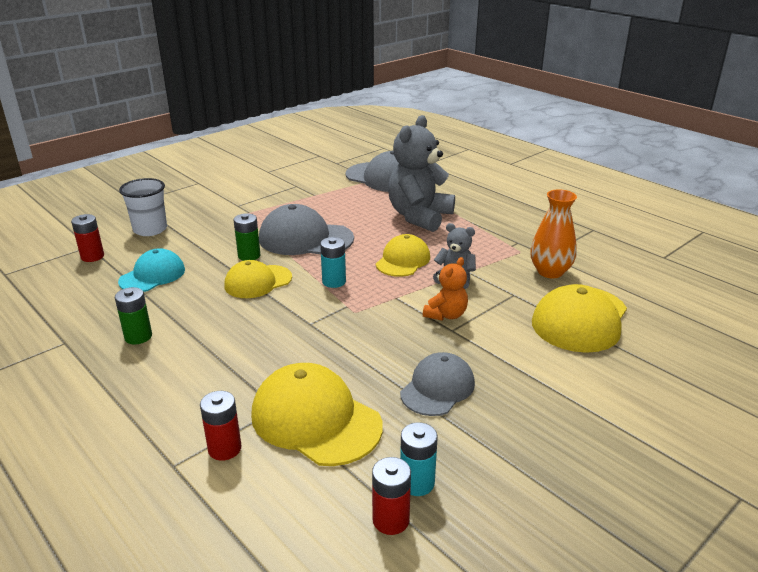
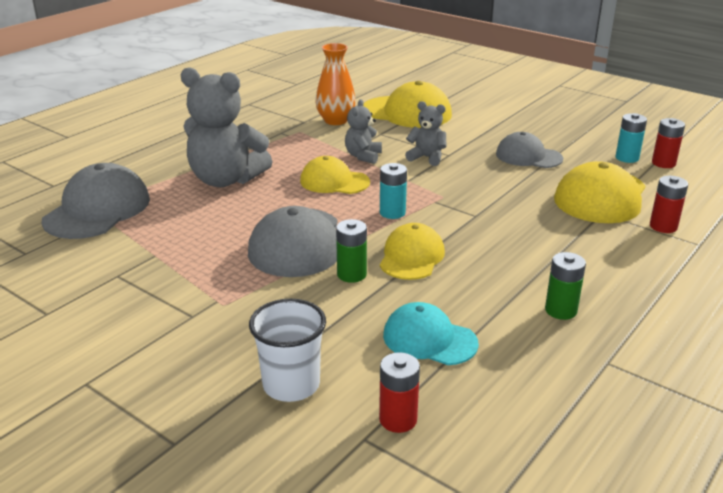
camera: 100 degrees left, 0 degrees up
(258, 282) = (411, 257): yellow cap -> yellow cap turned 120 degrees counterclockwise
(446, 315) = (427, 157): orange teddy bear -> grey teddy bear

